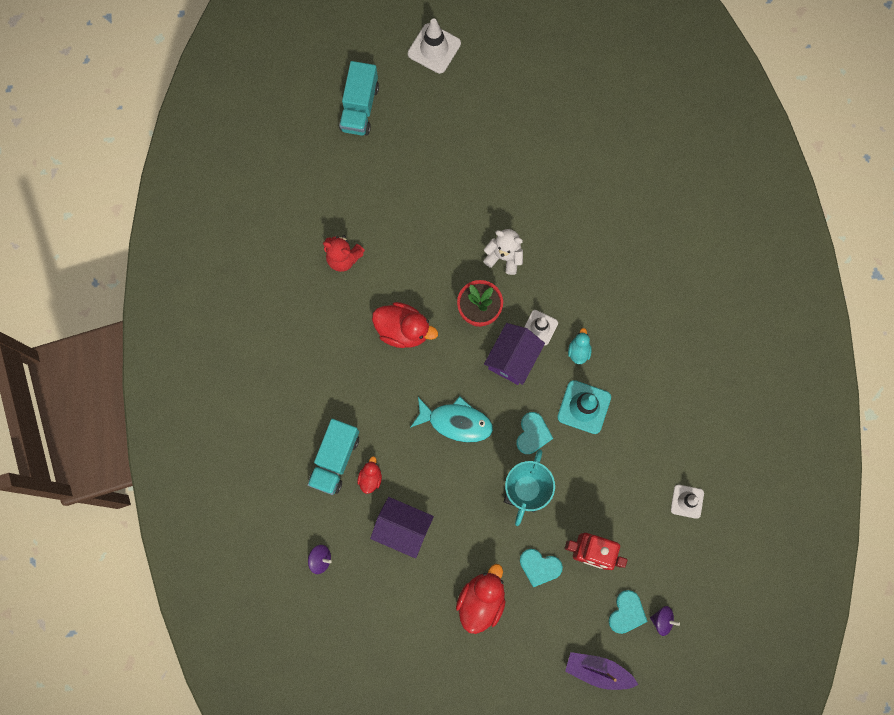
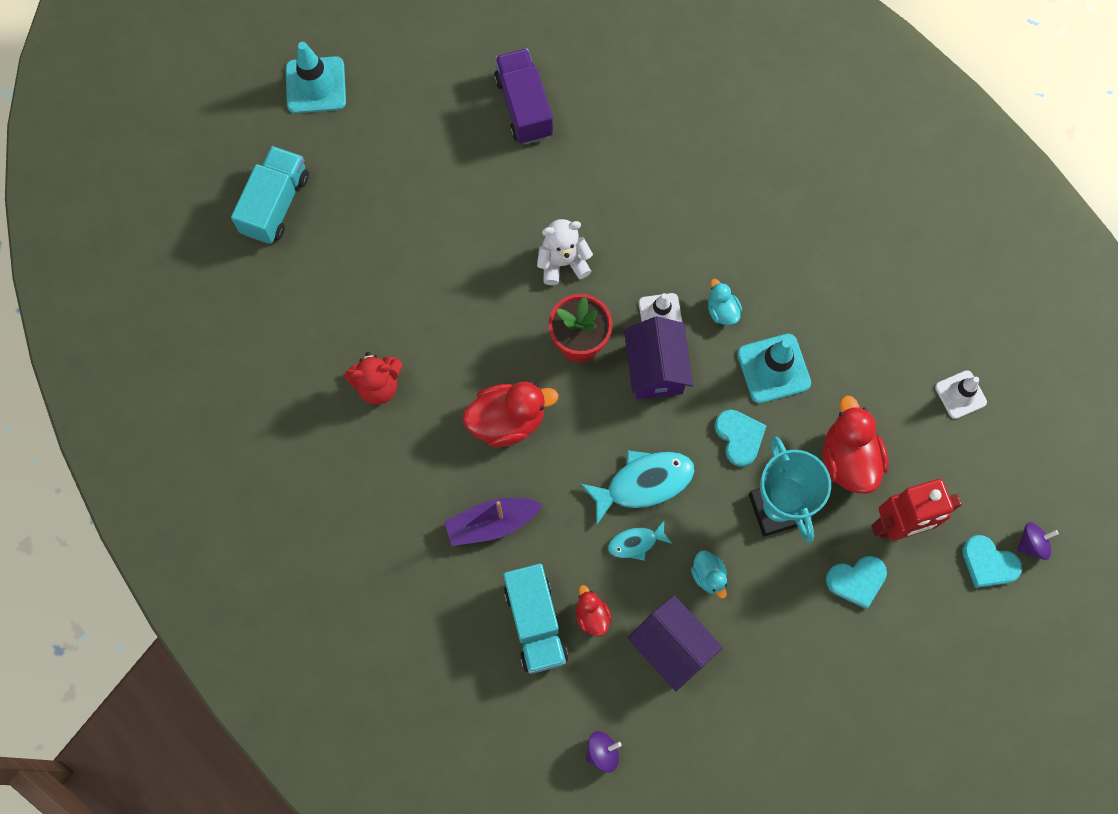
camera: 35 degrees left, 5 degrees down
(360, 108) = (275, 204): turquoise truck -> turquoise truck turned 135 degrees counterclockwise
(403, 528) = (671, 647): purple house -> purple house turned 60 degrees clockwise
(426, 453) = (635, 543): none -> turquoise fish
(434, 48) = (316, 85): white traffic cone -> turquoise traffic cone
(454, 502) = (708, 576): none -> turquoise duck
(481, 600) = (820, 665): red duck -> red duck (848, 459)
(550, 144) = (524, 107): none -> purple truck
(597, 670) = (1006, 651): purple boat -> purple boat (491, 523)
(626, 612) = (988, 563): turquoise heart -> turquoise heart turned 135 degrees clockwise

